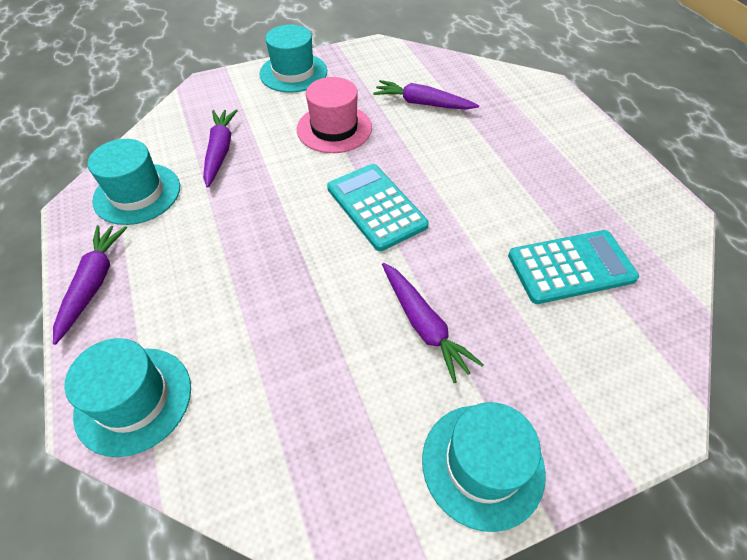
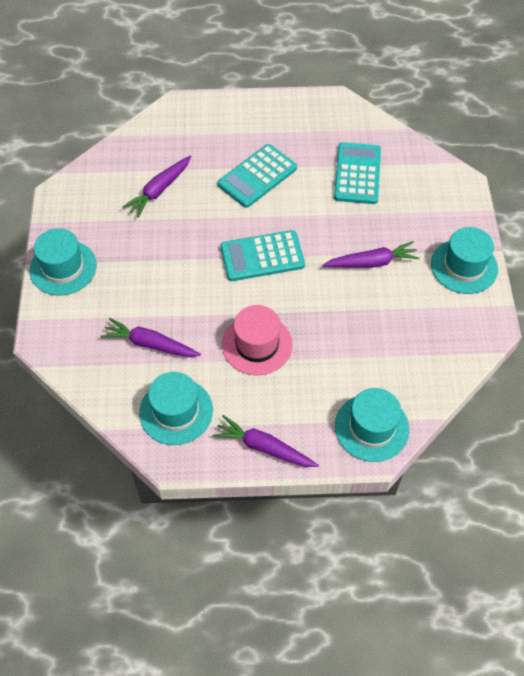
camera: 70 degrees left, 5 degrees up
(334, 128) = (160, 258): pink hat -> pink hat (257, 344)
(494, 170) = (257, 176): none -> turquoise calculator

